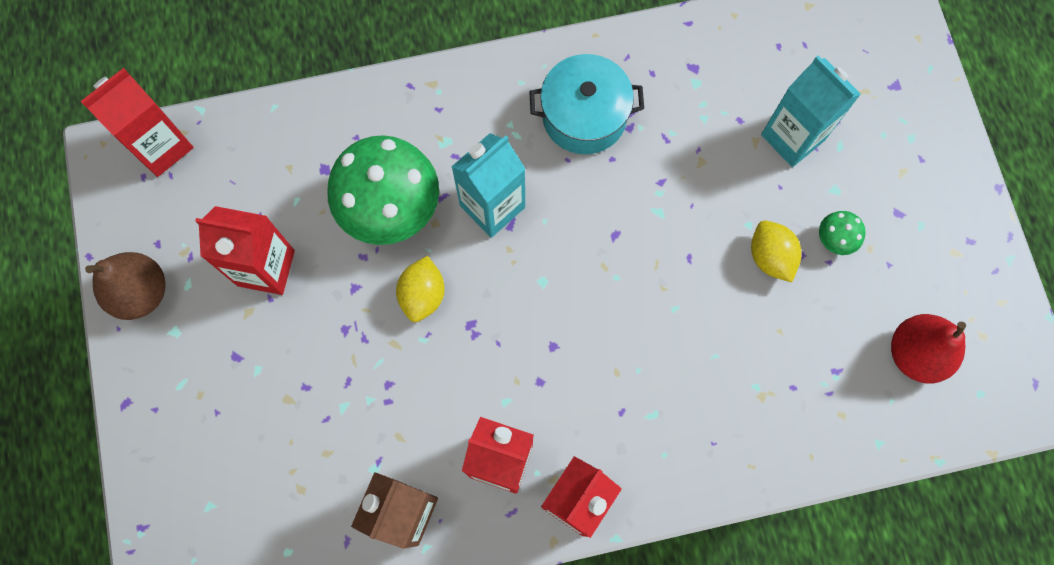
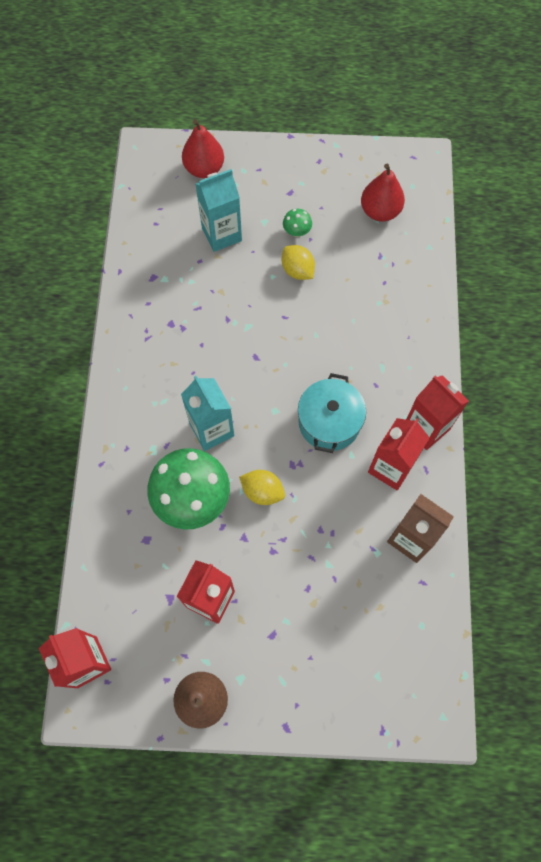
camera: 75 degrees left, 5 degrees down
(584, 116) = (165, 354): turquoise pot -> turquoise pot (329, 422)
(770, 257) = (297, 270): yellow lemon -> yellow lemon turned 60 degrees clockwise
(893, 83) = (204, 169): none -> red pear

